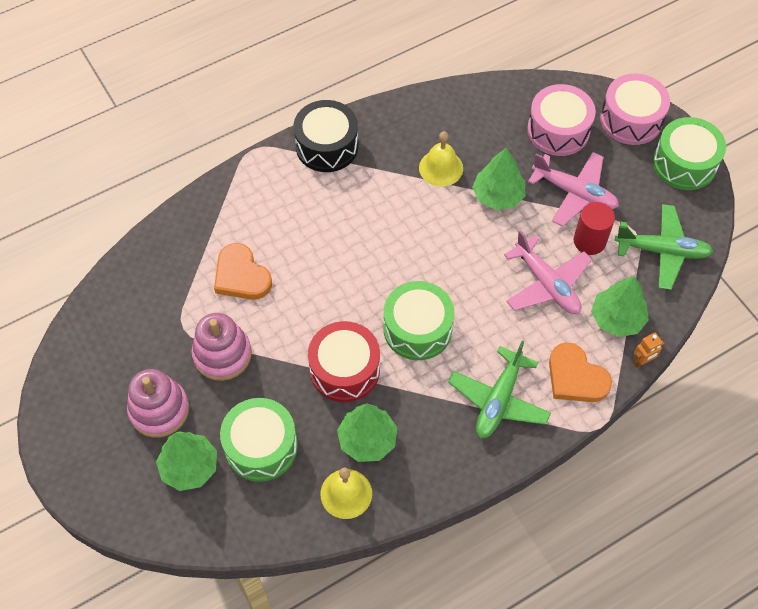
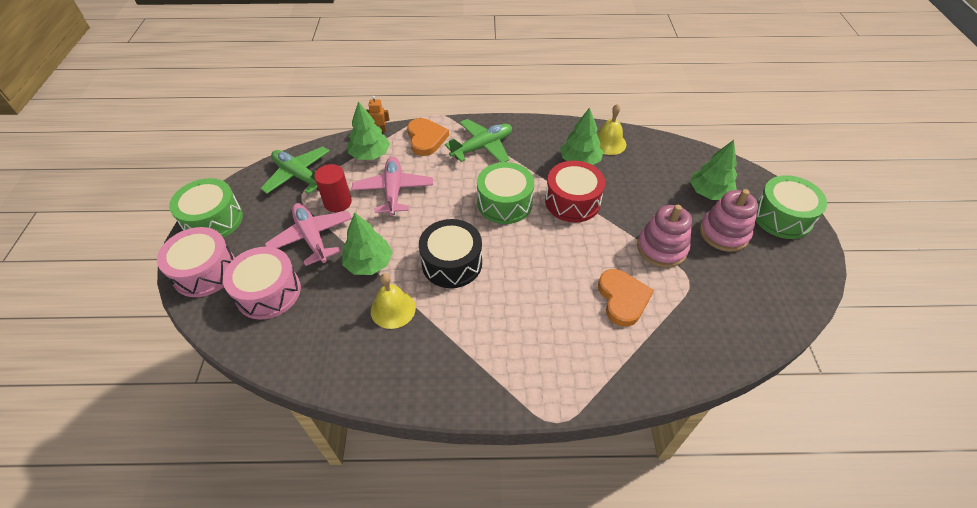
camera: 150 degrees left, 10 degrees down
(261, 446) = (654, 184): green drum -> green drum (782, 217)
(327, 146) = (479, 385): black drum -> black drum (452, 263)

